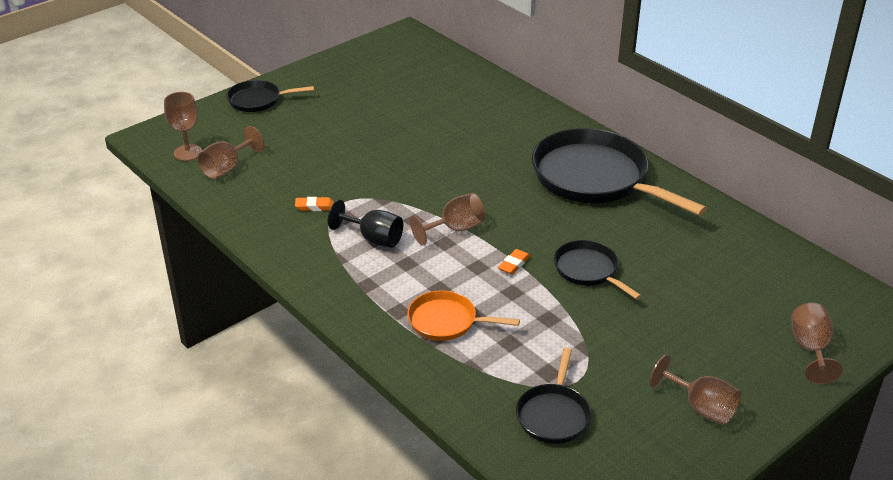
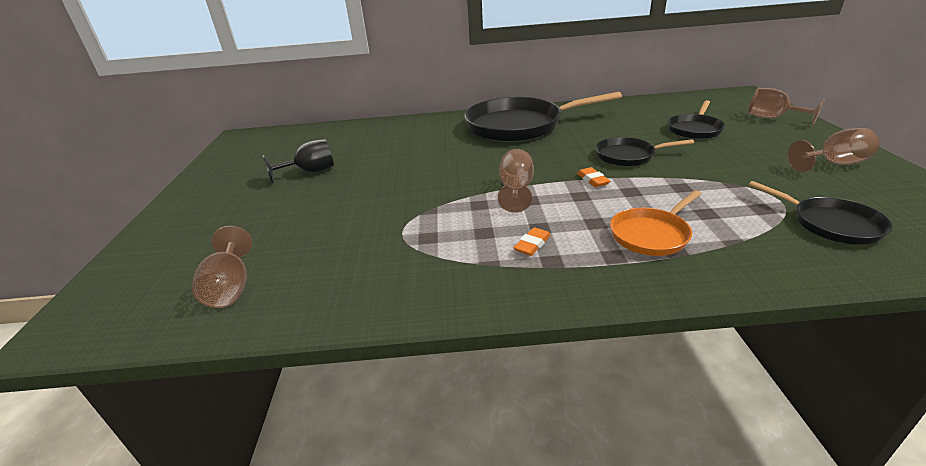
camera: 50 degrees left, 5 degrees down
(188, 152) = (151, 308): brown goblet -> none
(258, 100) = (169, 227): black pan -> black pan (694, 129)
(315, 207) = (385, 250): orange eraser -> orange eraser (532, 244)
(373, 238) = (481, 233): black goblet -> black goblet (310, 172)

